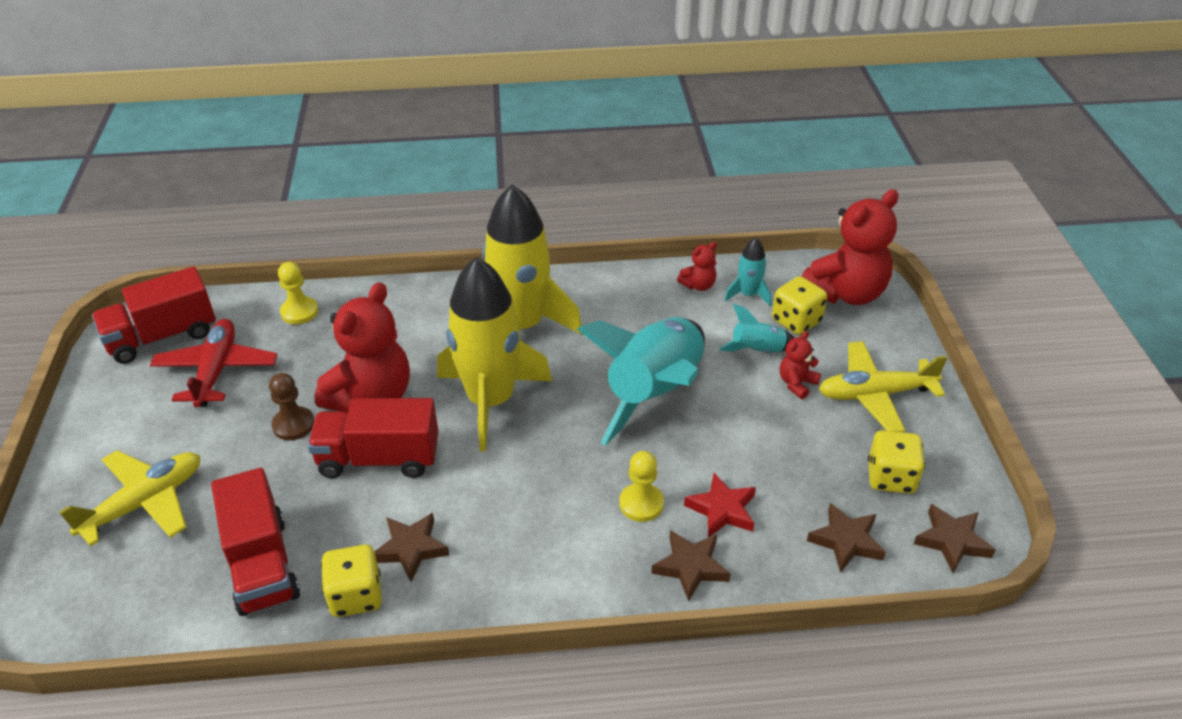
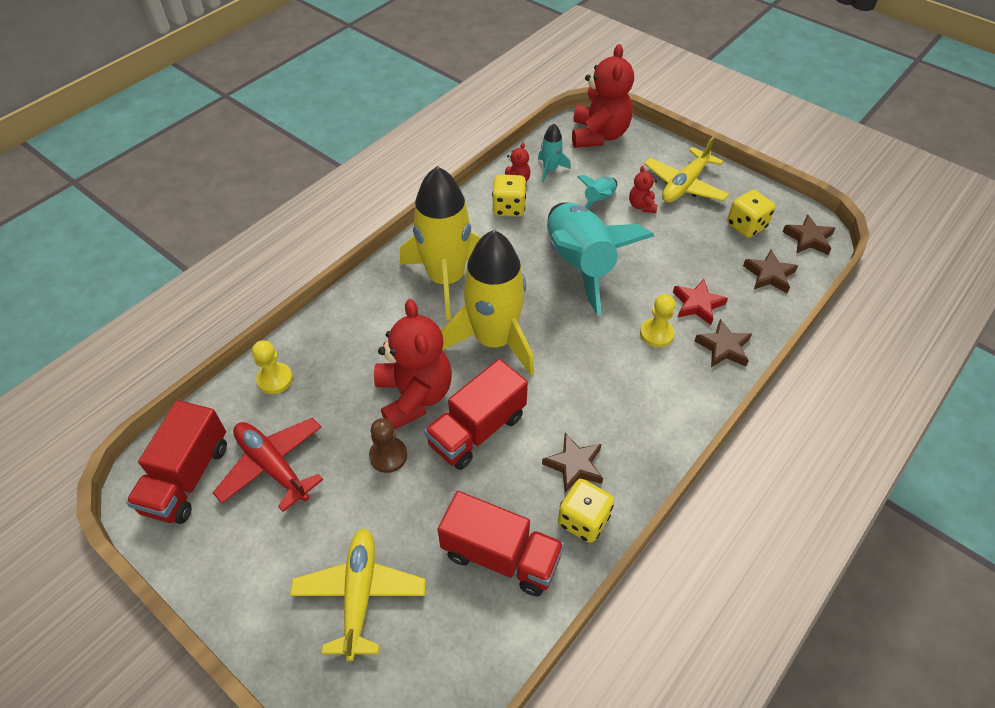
camera: 45 degrees left, 10 degrees up
(796, 321) = (595, 169): yellow dice -> yellow dice (509, 208)

